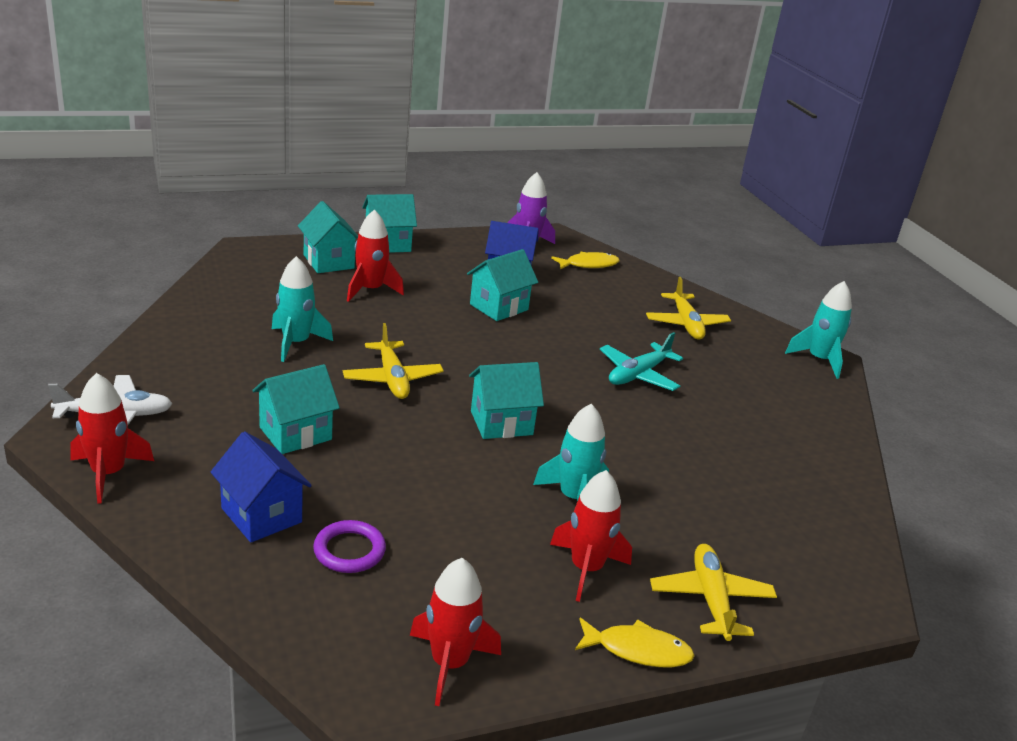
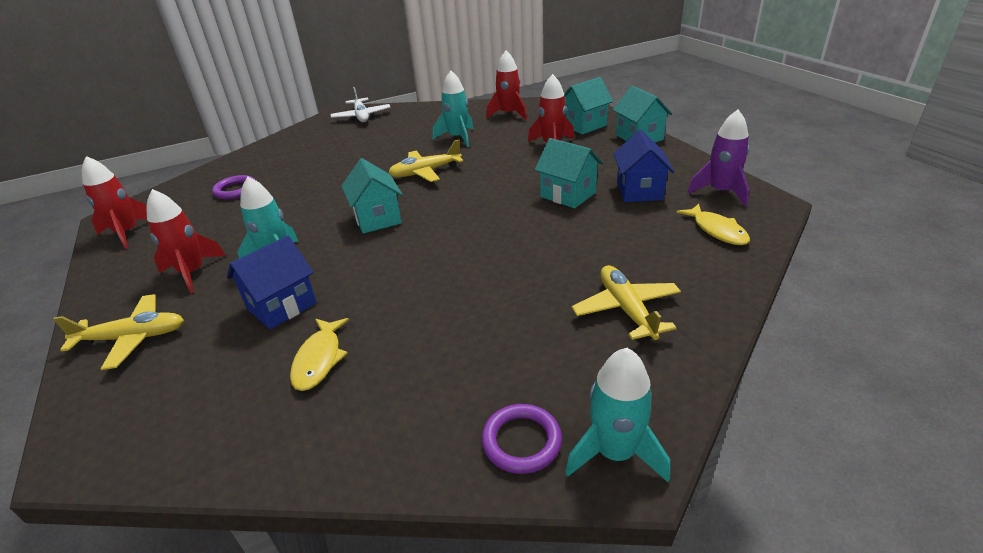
camera: 90 degrees right, 5 degrees up
(108, 473) = (310, 126): red rocket -> red rocket (509, 114)
(261, 515) = (272, 163): blue house -> blue house (282, 306)
(295, 433) = (351, 157): turquoise house -> none
(637, 650) = (99, 302): yellow fish -> yellow fish (319, 359)
(638, 375) = (483, 280): turquoise plane -> none
(686, 324) = (626, 309): yellow plane -> yellow plane turned 90 degrees clockwise
(816, 388) = (521, 441): none -> purple ring

